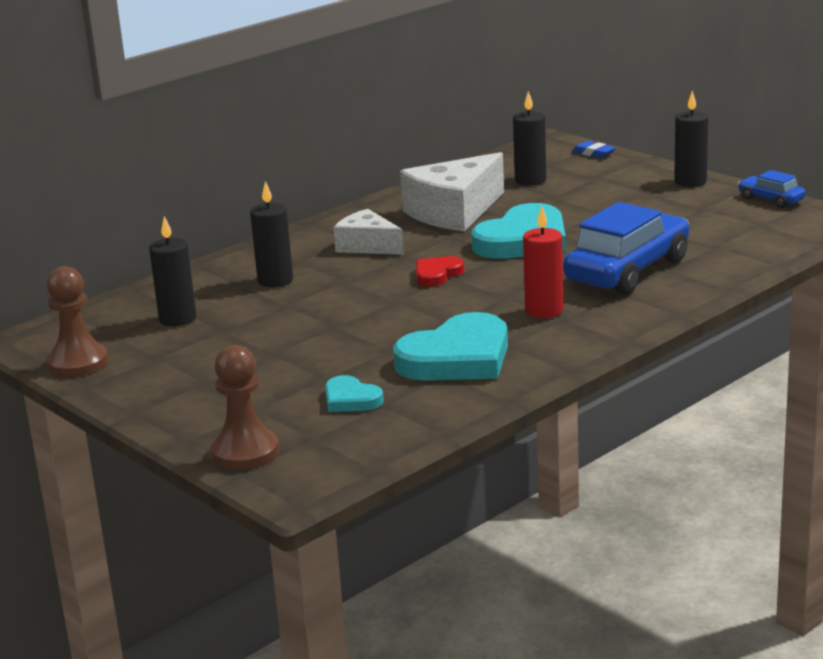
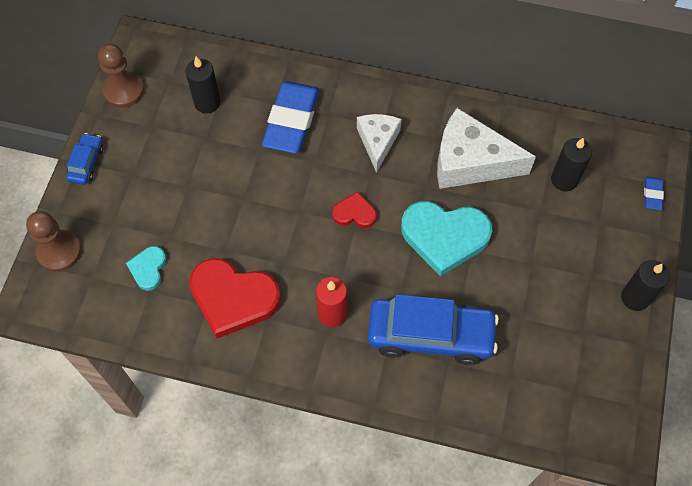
camera: 55 degrees right, 40 degrees up
(275, 280) = (291, 121): black candle -> blue eraser
(457, 358) = (233, 298): turquoise heart -> red heart
(771, 199) = (633, 377): blue car -> blue car (86, 163)

